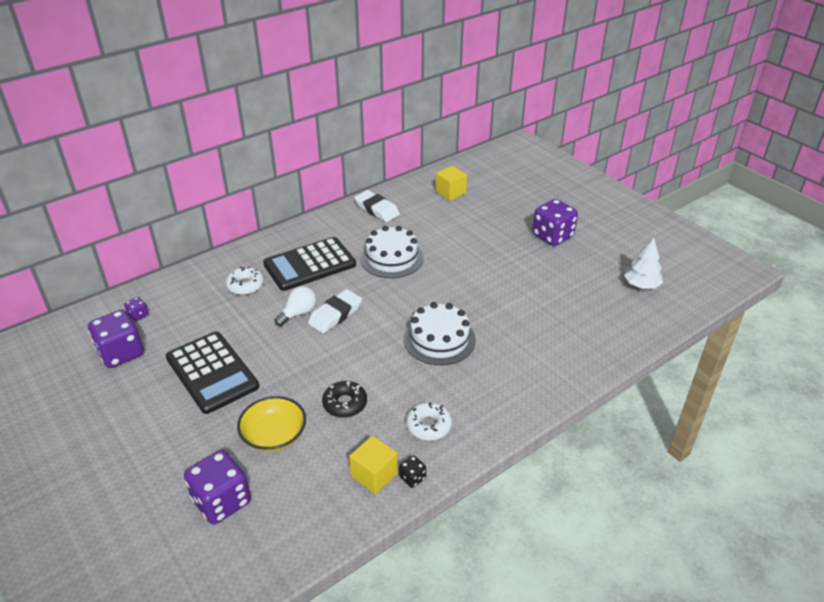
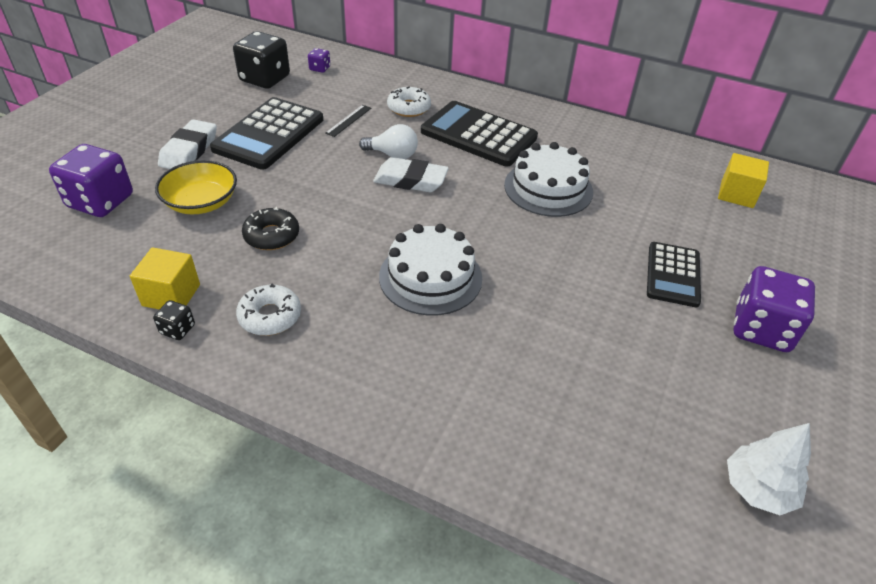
camera: 60 degrees right, 5 degrees up
(121, 353) = (265, 79): purple dice -> black dice
(233, 322) = (348, 120): none -> black ruler
(377, 209) = (627, 147): white eraser -> white eraser (189, 150)
(498, 245) = (673, 275): none -> black calculator

